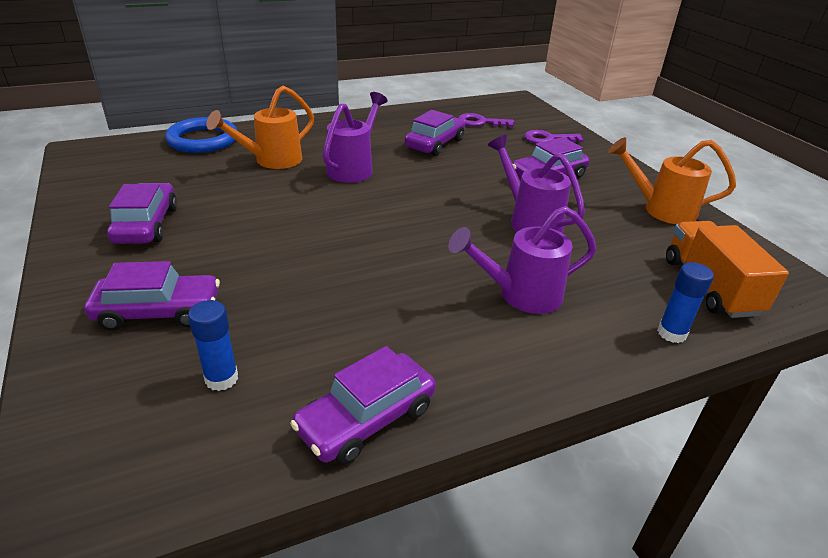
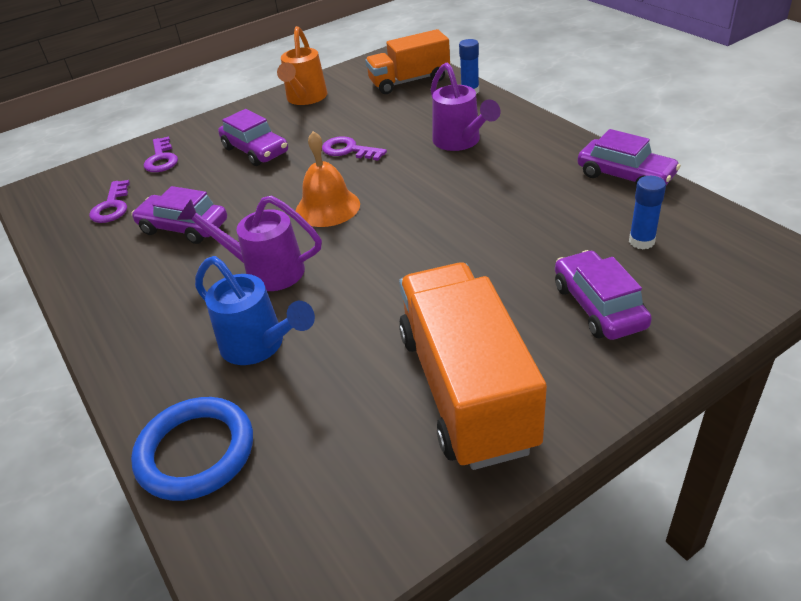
camera: 95 degrees left, 5 degrees up
(146, 225) = (465, 389): purple car -> orange truck
(272, 161) = (259, 346): orange watering can -> blue watering can
(426, 199) = (327, 207): none -> orange bell
(530, 221) = (349, 150): purple watering can -> purple key

